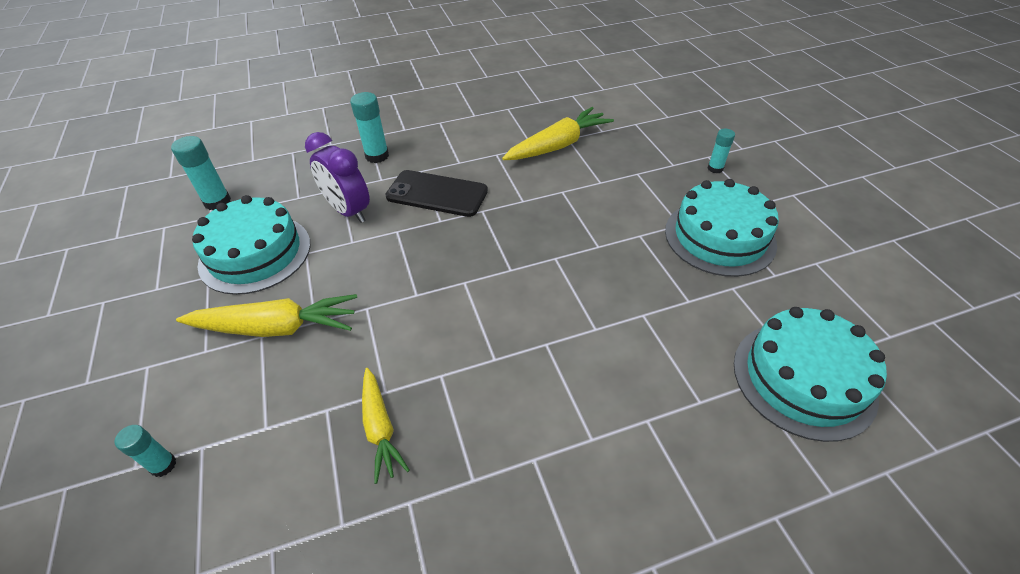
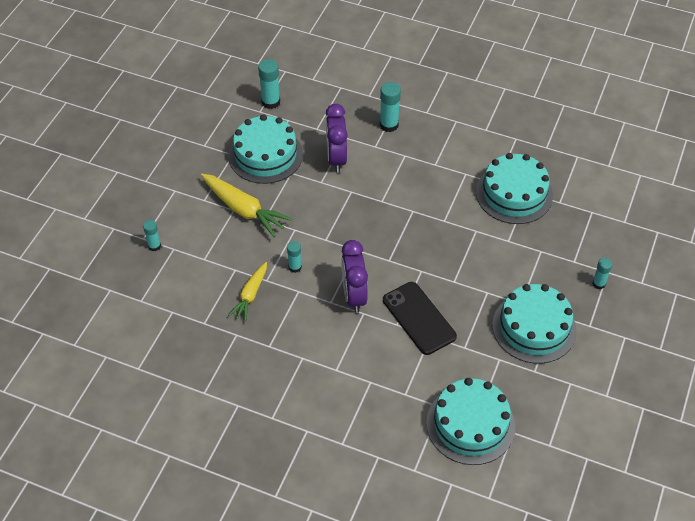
camera: 40 degrees right, 5 degrees up
(408, 350) = (295, 267): none -> turquoise glue stick
(437, 194) = (397, 180): black phone -> black phone (419, 318)
(514, 332) = (354, 296): none -> purple clock
(558, 145) = (514, 194): yellow carrot -> turquoise cake

